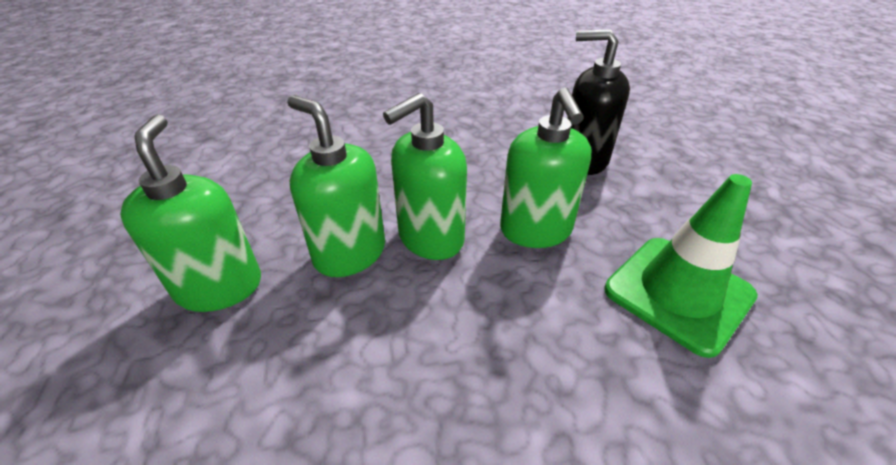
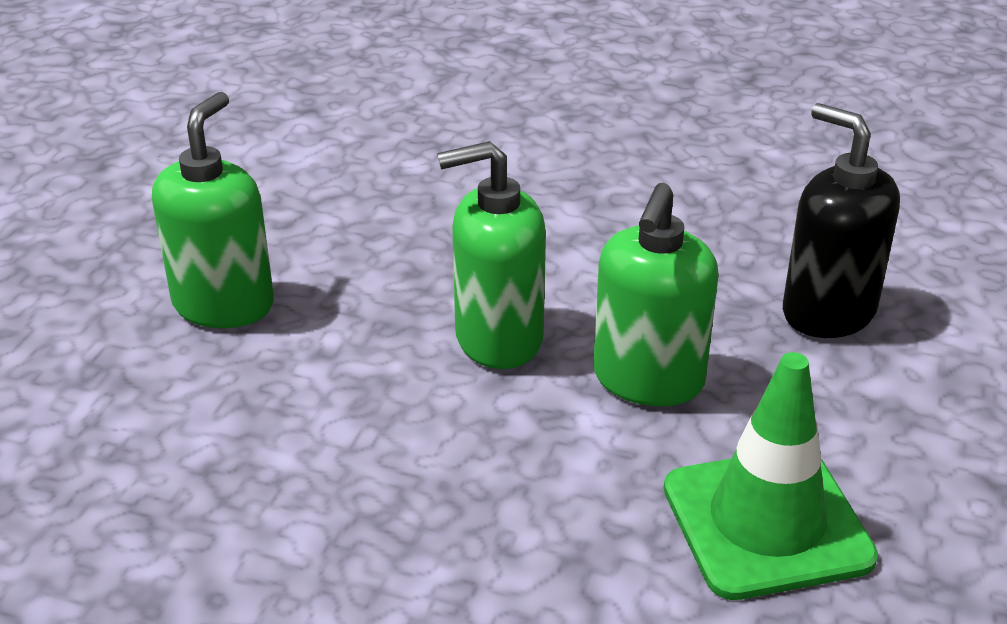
camera: 30 degrees right, 5 degrees down
(349, 253) = (386, 320): green soap dispenser -> none

